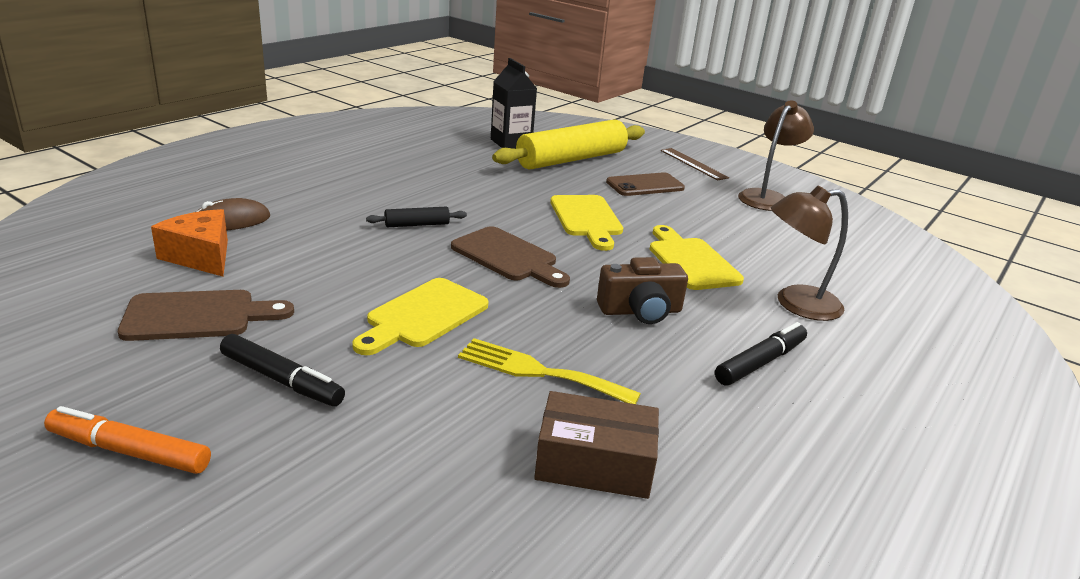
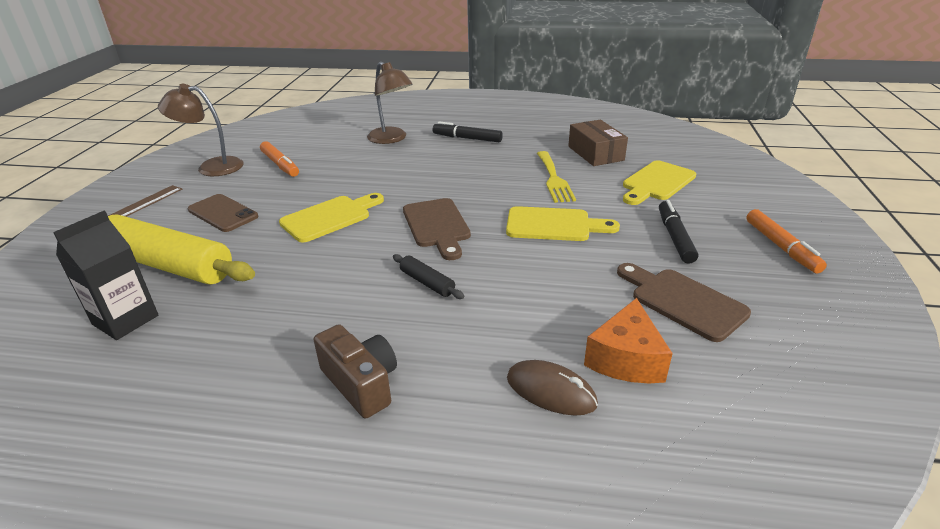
camera: 115 degrees left, 5 degrees up
(508, 257) = (437, 226): brown cutting board -> brown cutting board turned 150 degrees clockwise
(640, 311) = (454, 171): brown camera -> brown camera (361, 383)
(691, 261) = (366, 170): yellow cutting board -> yellow cutting board (656, 182)
(748, 225) = (280, 165): none -> orange marker

